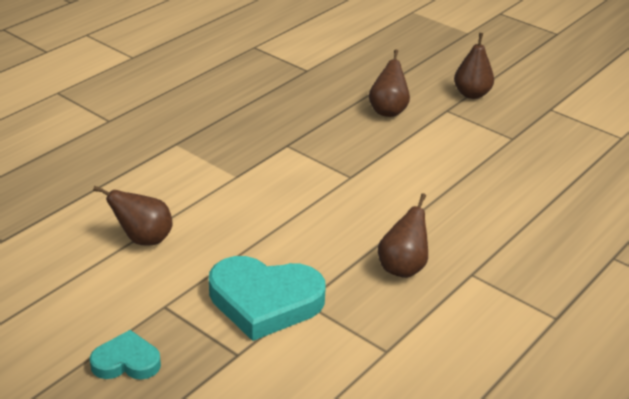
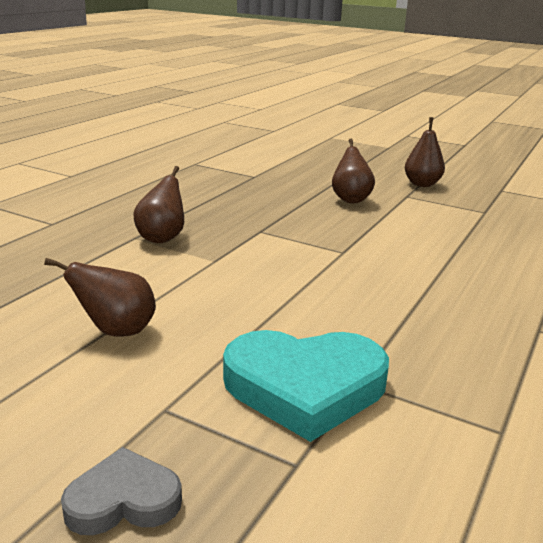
camera: 10 degrees left, 10 degrees down
(126, 362) = (123, 500): turquoise heart -> grey heart
(403, 267) = (456, 331): brown pear -> brown pear (162, 238)

